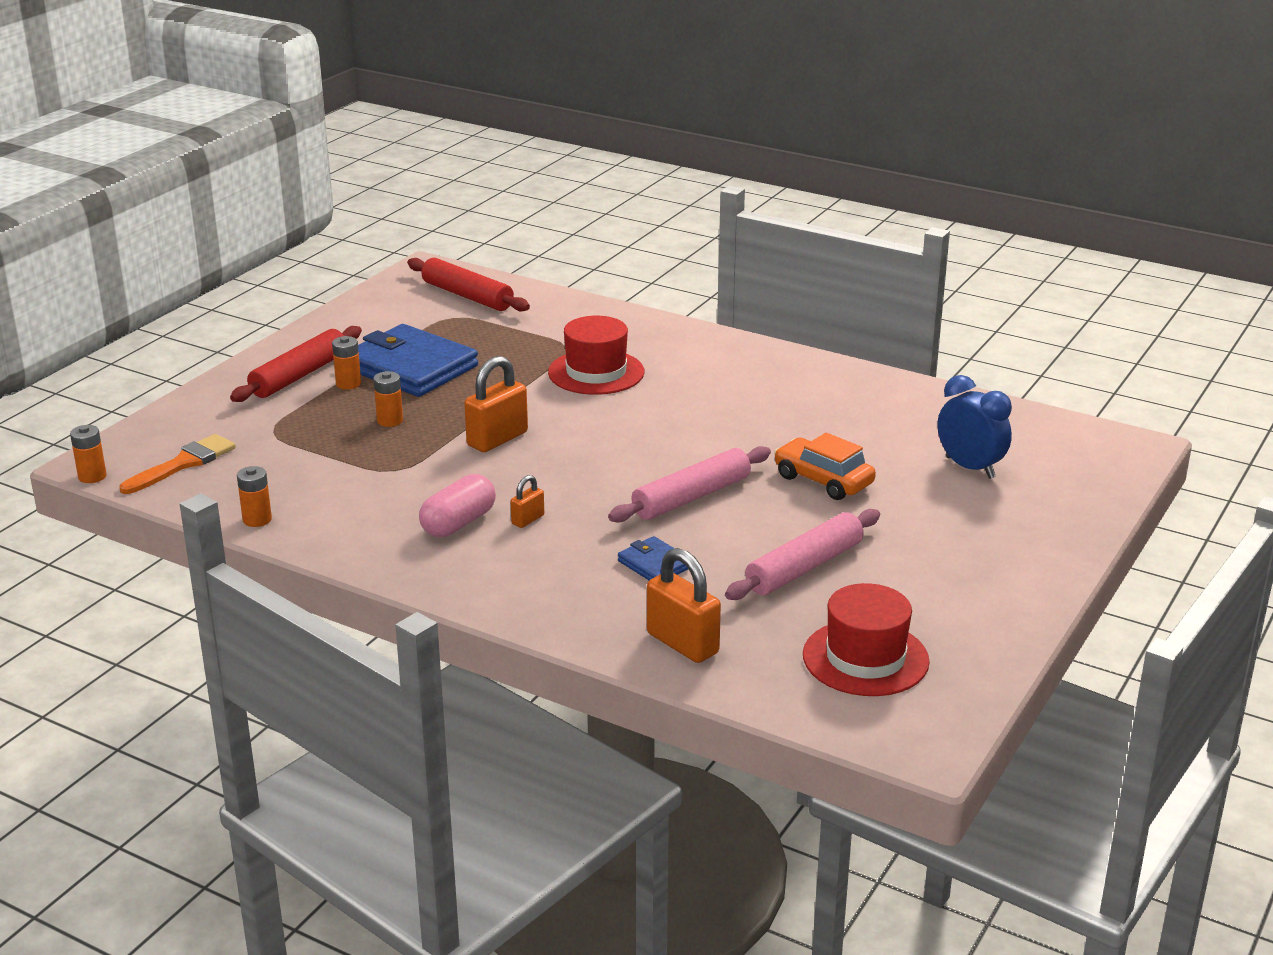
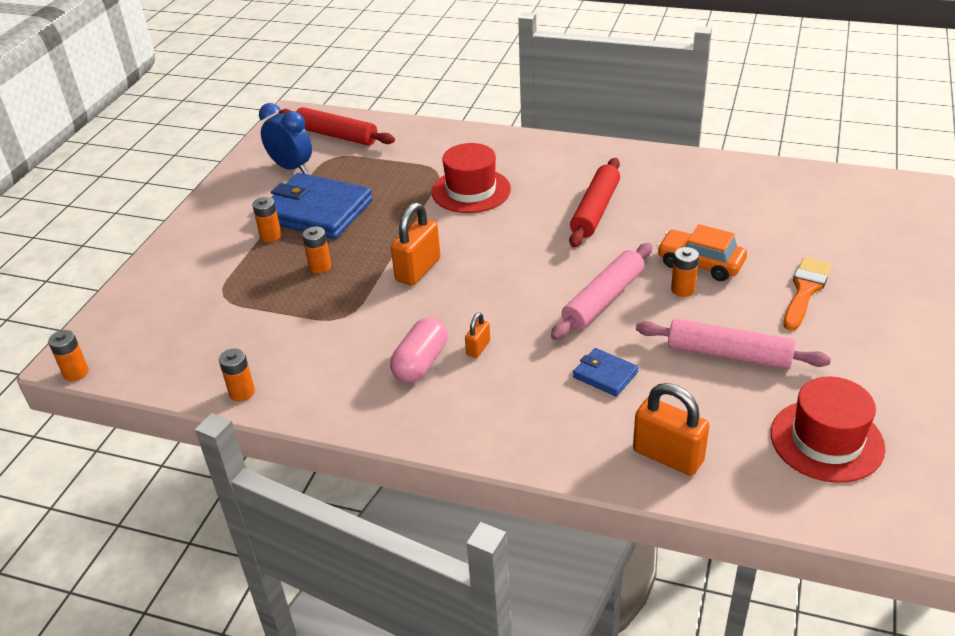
camera: 10 degrees left, 10 degrees up
(183, 464) = (155, 344): orange brush -> orange brush (805, 290)
(299, 375) = (225, 235): red rolling pin -> red rolling pin (595, 210)
(788, 501) = (683, 289): none -> orange battery
(804, 567) = (728, 354): pink rolling pin -> pink rolling pin turned 75 degrees clockwise
(970, 468) = (807, 231): blue clock -> blue clock (291, 168)

